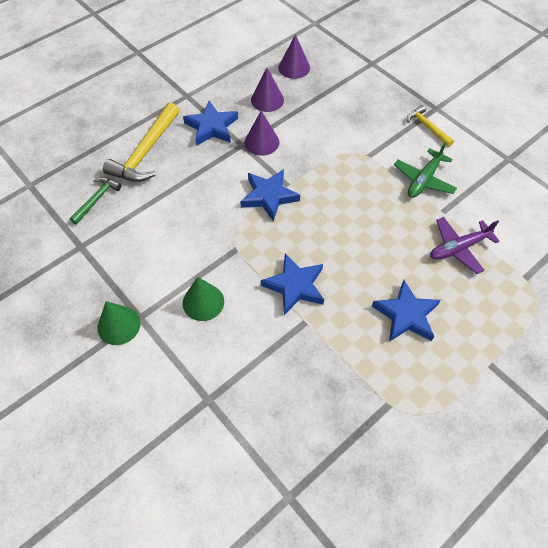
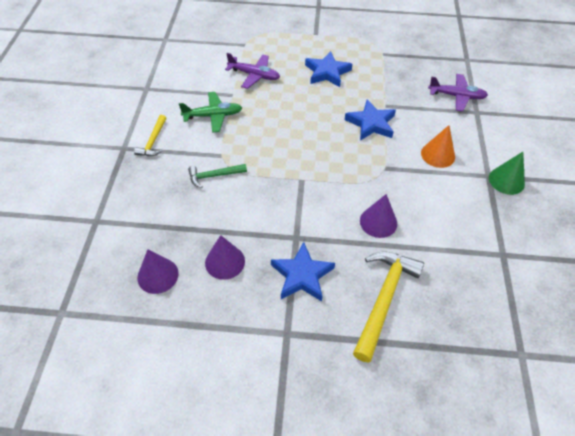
camera: 135 degrees left, 5 degrees down
(97, 199) = (463, 285): green hammer -> green hammer (214, 176)
(145, 152) = (384, 299): yellow hammer -> yellow hammer turned 45 degrees counterclockwise
(203, 302) = (438, 155): green cone -> orange cone
(247, 406) = (456, 96): none -> purple plane
(262, 142) = (279, 226): purple cone -> purple cone (378, 222)
(269, 196) = (324, 182): blue star -> none

